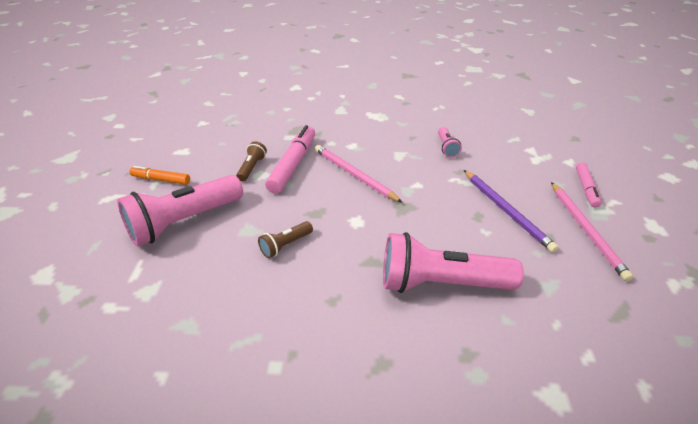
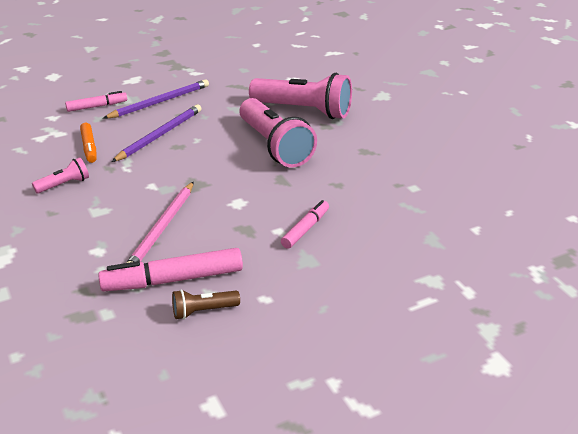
camera: 120 degrees left, 5 degrees down
(161, 180) = (290, 381): orange marker -> orange marker (89, 147)
(184, 222) = (338, 311): pink flashlight -> pink flashlight (304, 110)
(285, 245) = (305, 229): brown flashlight -> pink marker
(586, 230) = (160, 102): pink pencil -> purple pencil

